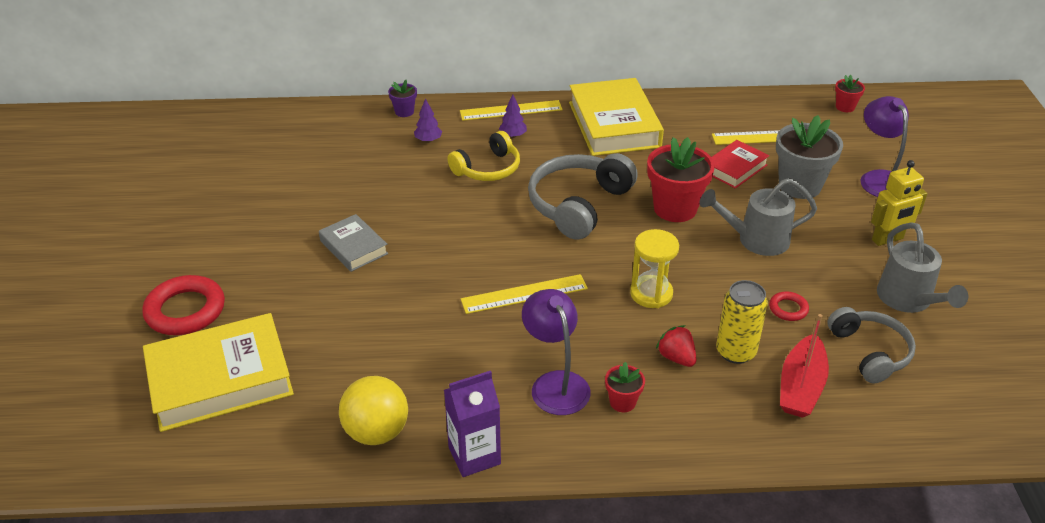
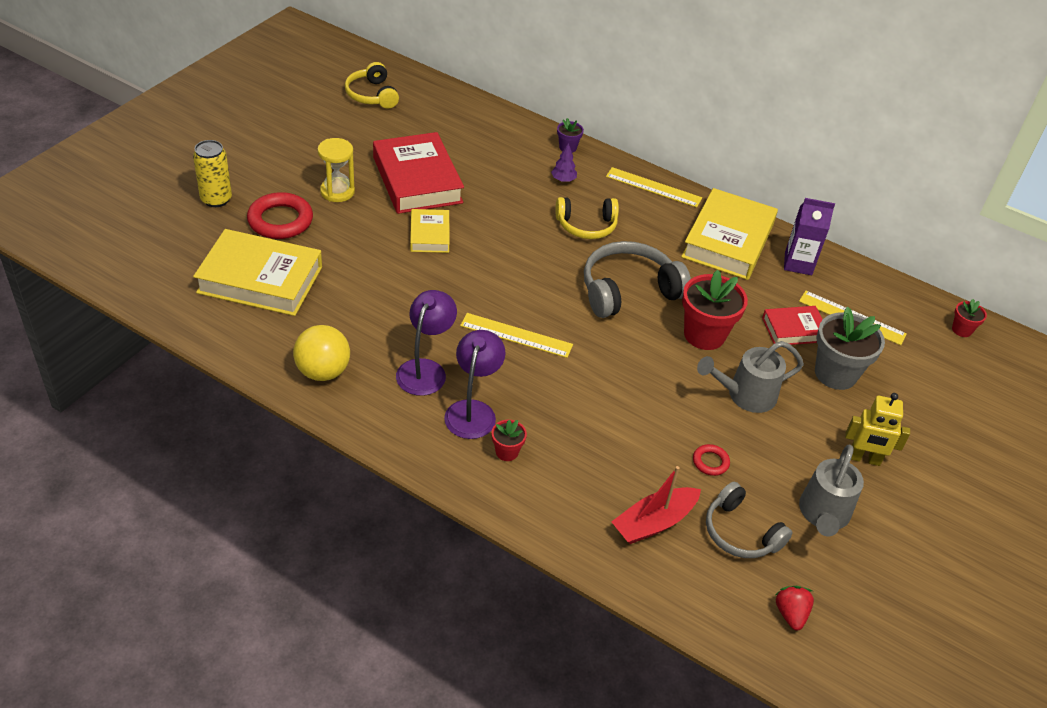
camera: 30 degrees right, 5 degrees up
(168, 148) = (372, 95): none -> yellow headphones
(292, 204) = (417, 180): none -> red book
(354, 247) = (429, 235): grey book -> yellow book
(474, 455) = (369, 425): purple carton -> purple carton (798, 263)
(513, 136) = (633, 209): purple tree -> none
(651, 294) = (612, 388): yellow hourglass -> yellow hourglass (337, 191)
(676, 357) = (580, 445): red strawberry -> red strawberry (790, 614)
(735, 352) = (631, 468): yellow can -> yellow can (216, 199)
(755, 240) = (744, 395): grey watering can -> grey watering can turned 45 degrees counterclockwise
(869, 352) = (740, 532): grey headphones -> grey headphones turned 120 degrees clockwise
(878, 178) = (918, 406): purple lamp -> purple lamp (425, 369)

